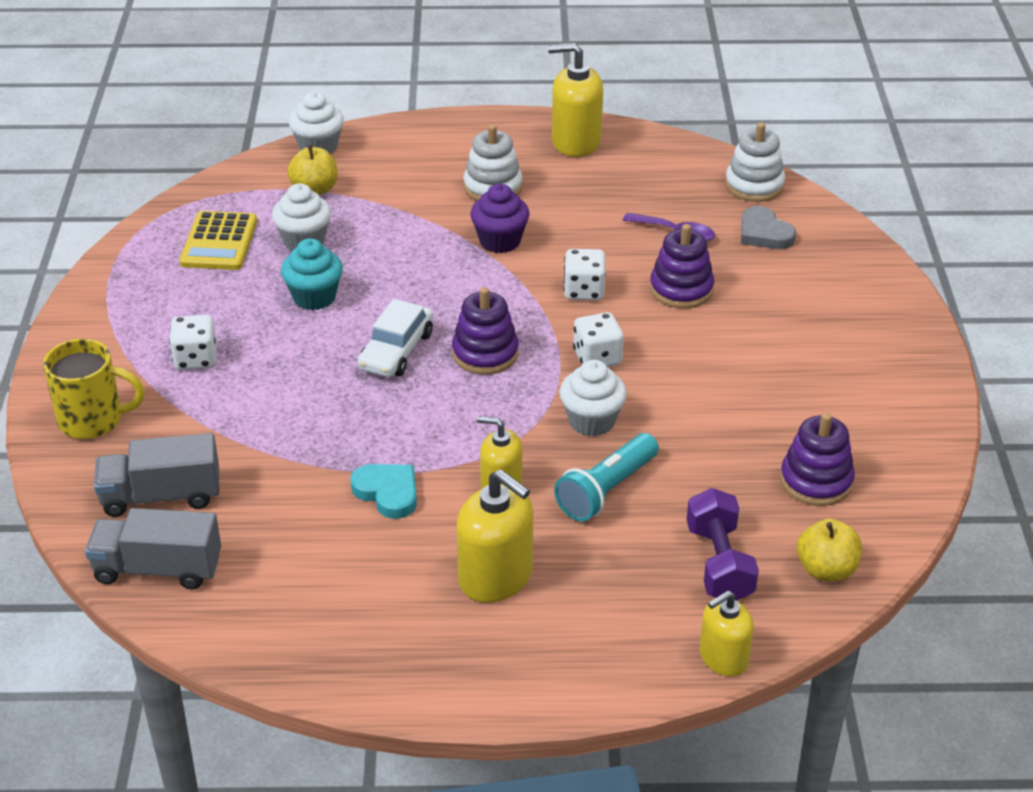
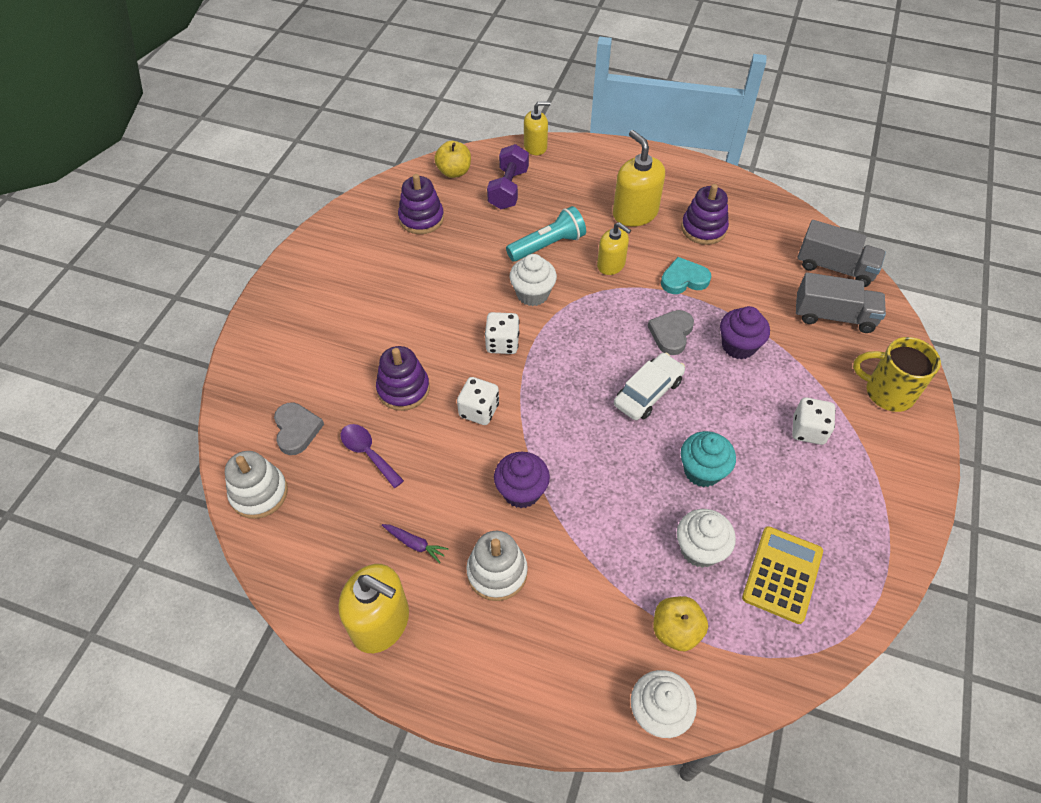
camera: 160 degrees left, 15 degrees up
(293, 426) = (738, 346): none -> purple cupcake
(386, 419) = (671, 333): none -> grey heart
(388, 492) = (684, 279): turquoise heart -> turquoise heart turned 105 degrees clockwise
(485, 353) = (582, 370): purple stacking toy -> purple stacking toy (703, 228)
(580, 187) = (415, 544): none -> purple carrot

